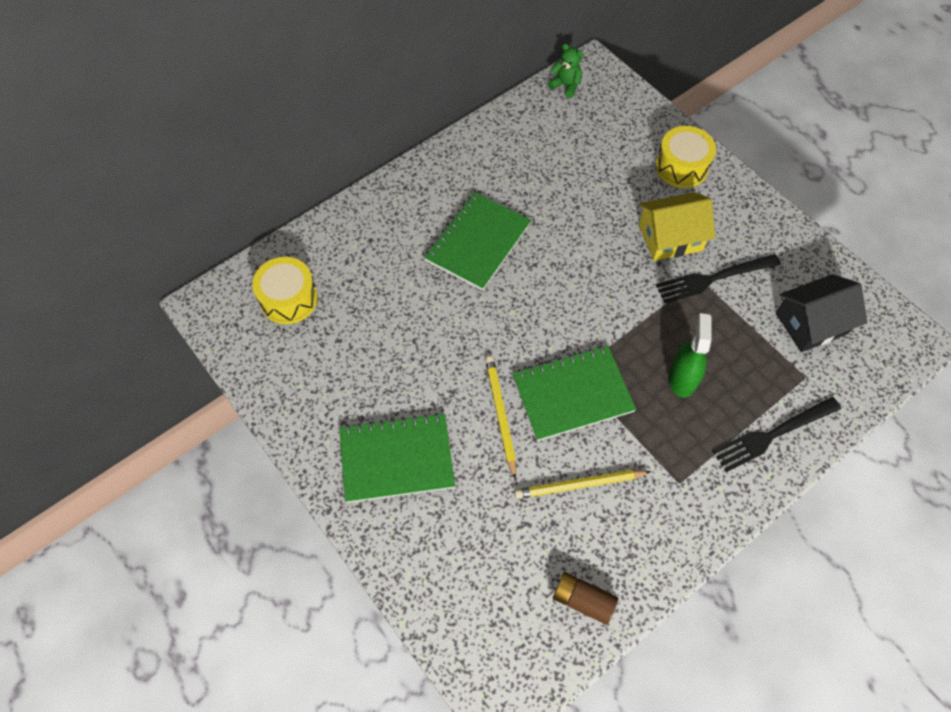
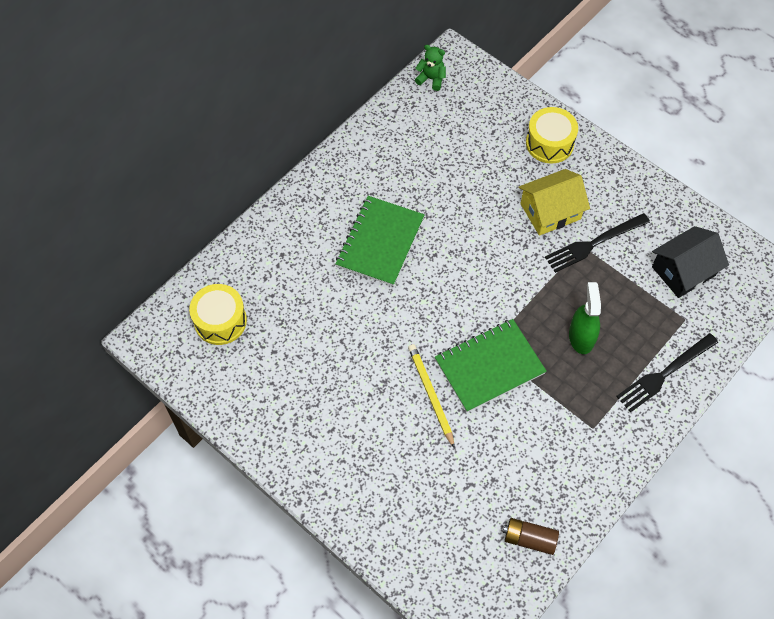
camera: 10 degrees left, 0 degrees up
(397, 459) = (348, 448): green notebook -> none
(579, 485) = (509, 444): yellow pencil -> none

